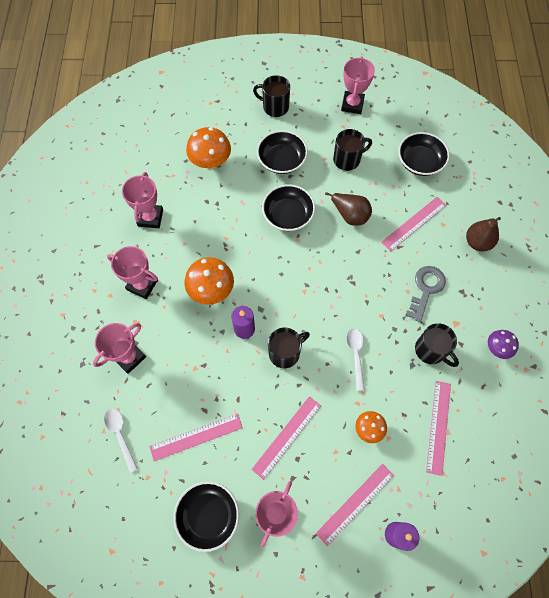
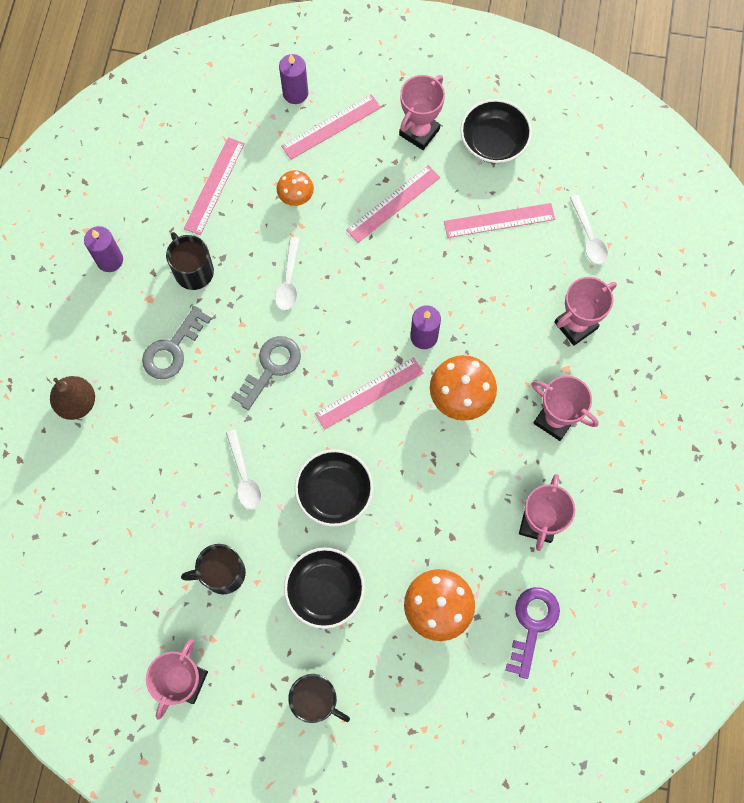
camera: 170 degrees left, 5 degrees up
(151, 161) = (532, 624): none -> purple key
(285, 353) = (377, 298): black mug -> none
(350, 215) = (244, 476): brown pear -> white spoon
(351, 288) = (271, 367): none -> grey key
(414, 223) = (156, 447): pink ruler -> pink ruler (369, 393)
(420, 162) = (112, 549): black bowl -> none
(497, 348) = (110, 260): purple mushroom -> purple candle

